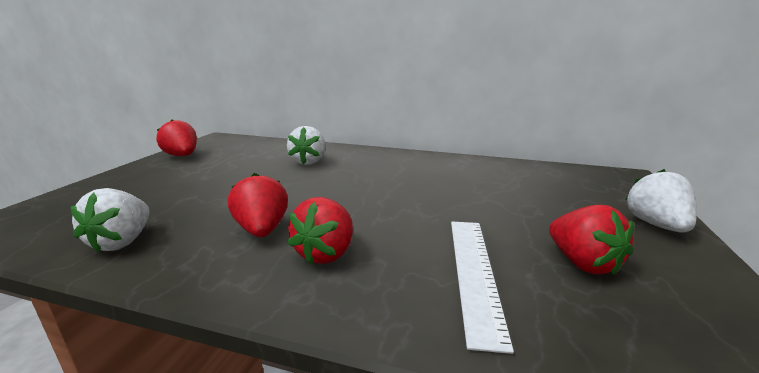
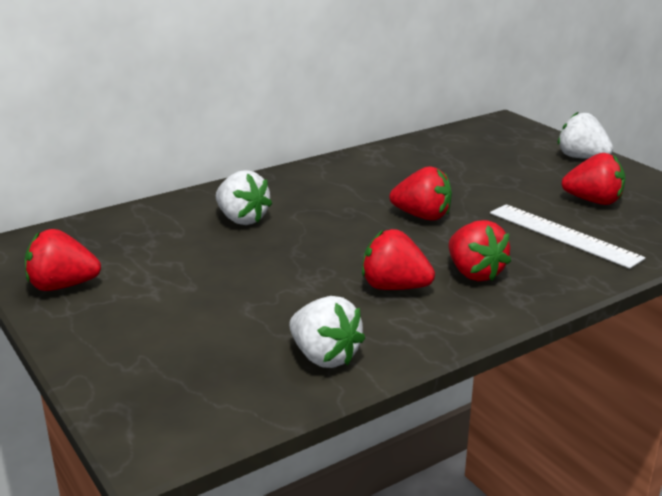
camera: 50 degrees left, 5 degrees up
(398, 202) = (422, 216): none -> red strawberry

